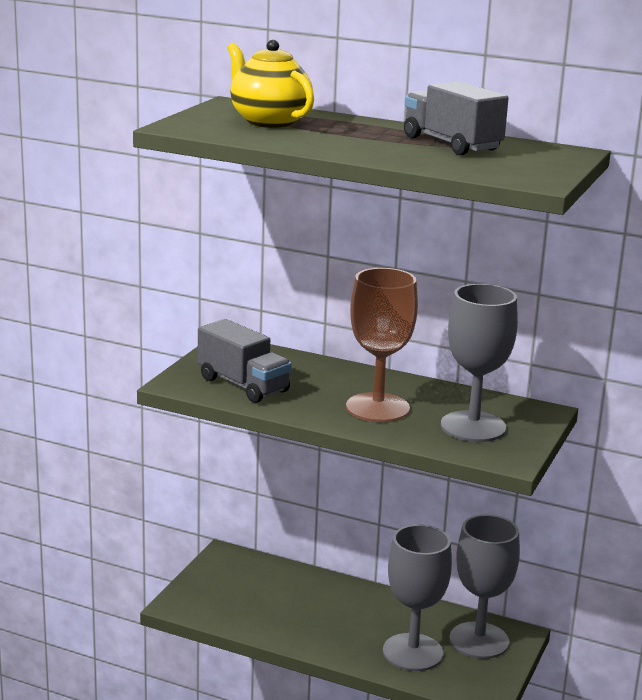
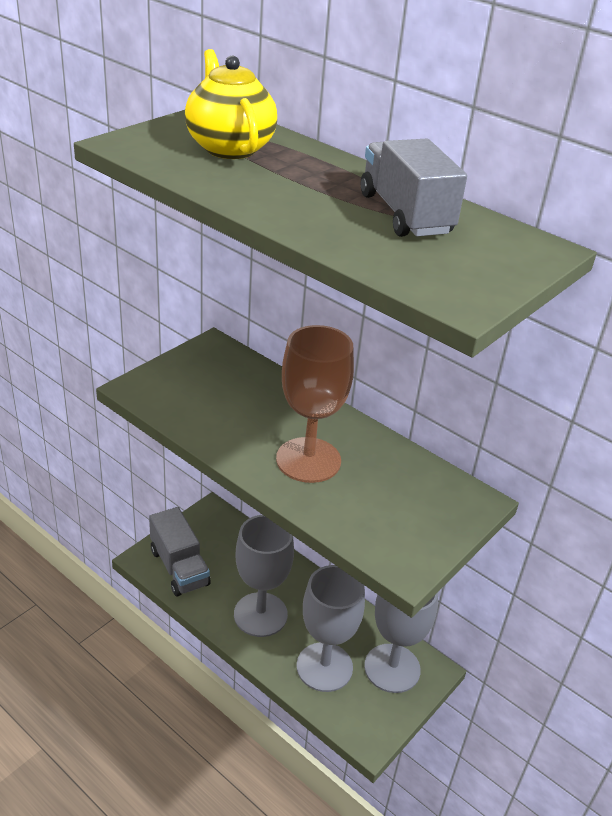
camera: 15 degrees right, 15 degrees up
(243, 385) = (196, 402): grey truck -> grey truck (179, 567)
(473, 427) = (391, 508): grey goblet -> grey goblet (260, 614)

